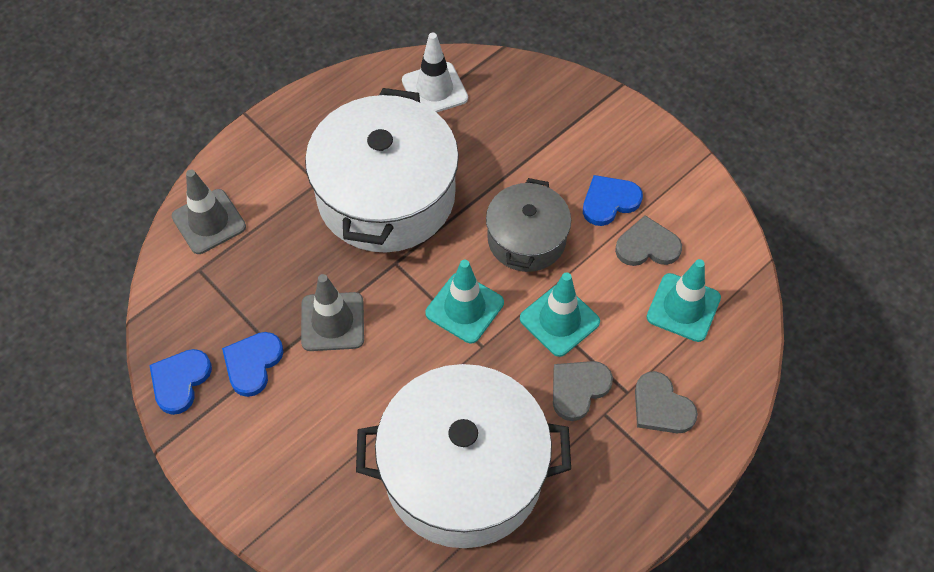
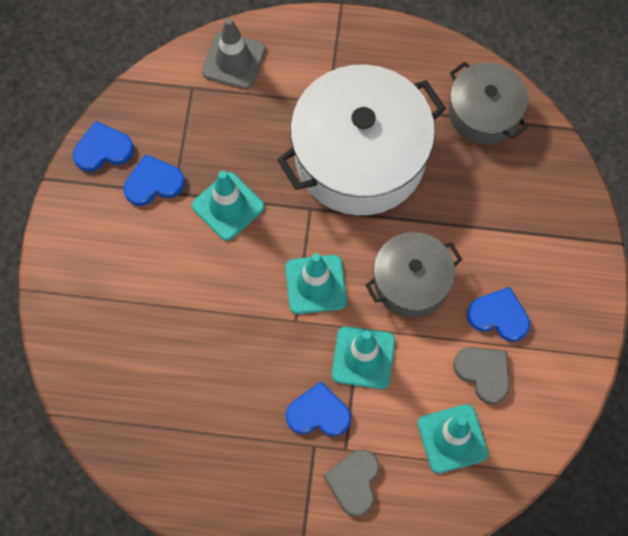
camera: 50 degrees right, 10 degrees up
(332, 322) = (228, 206): grey traffic cone -> turquoise traffic cone
(434, 89) = (484, 113): white traffic cone -> grey pot
(463, 472) = (189, 384): white pot -> none
(578, 389) = (318, 413): grey heart -> blue heart

